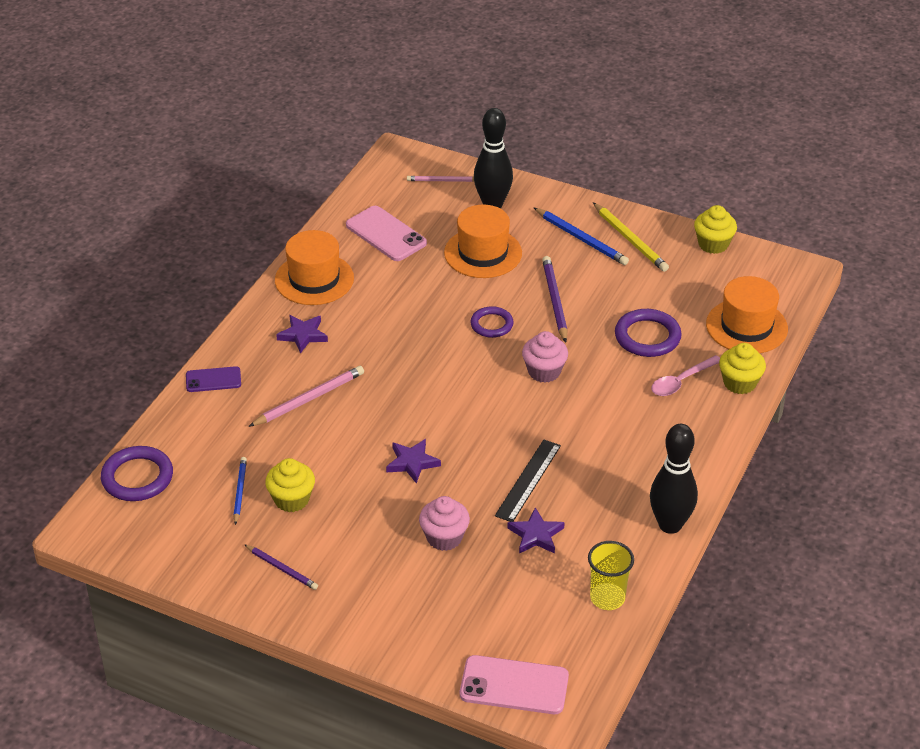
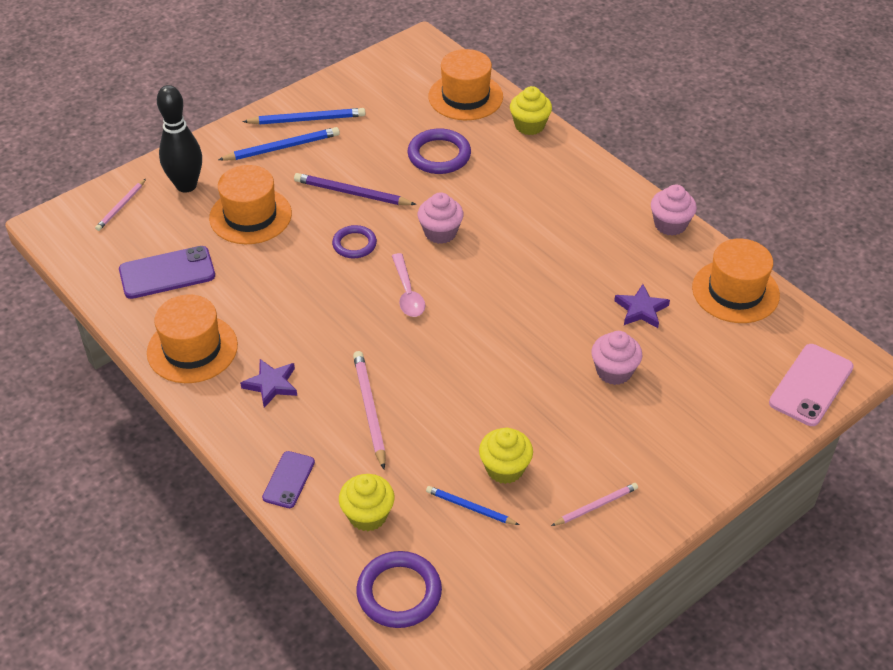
camera: 65 degrees left, 5 degrees up
(282, 568) = (595, 506): purple pencil -> pink pencil
(386, 234) = (167, 273): pink phone -> purple phone
(412, 463) = (505, 361): purple star -> none
(528, 480) = (572, 291): black ruler -> none
(607, 598) = (735, 291): yellow cup -> orange hat
(630, 239) = (307, 119): yellow pencil -> blue pencil
(670, 525) = (670, 224): black bowling pin -> pink cupcake
(681, 381) = (507, 156): pink spoon -> pink spoon (407, 293)
(713, 244) = (351, 76): yellow cupcake -> yellow cupcake (368, 515)

